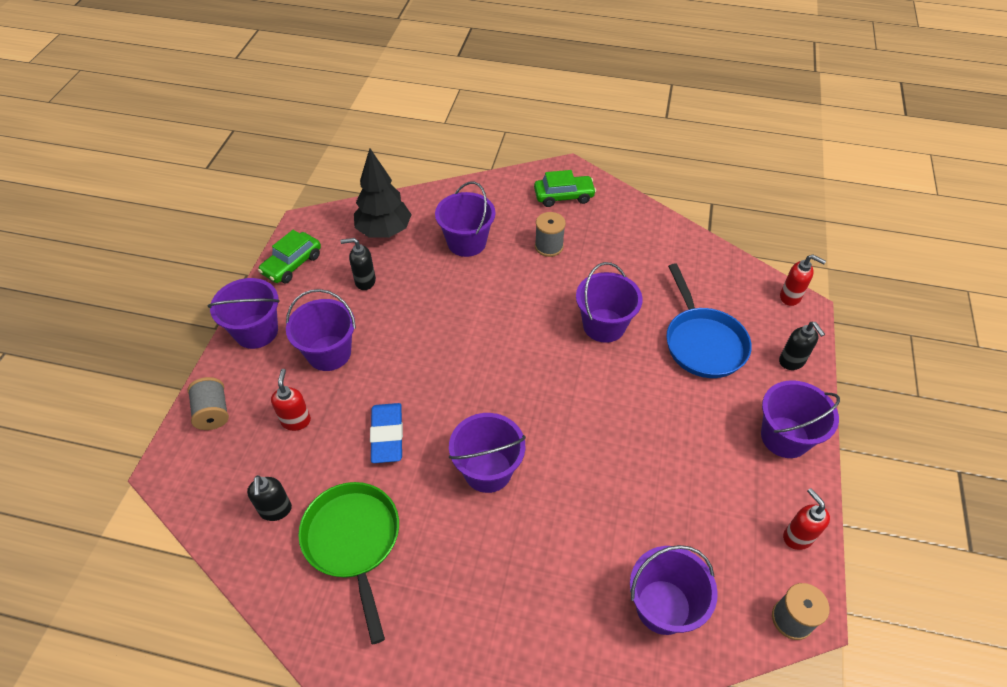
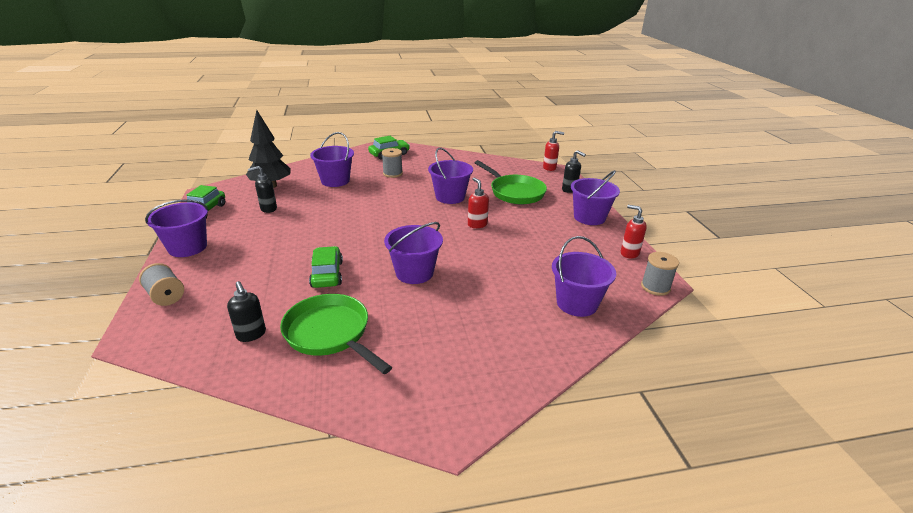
camera: 25 degrees left, 20 degrees down
(296, 420) = (246, 283): red soap dispenser -> red soap dispenser (477, 224)
(329, 353) = (257, 245): purple bucket -> none
(387, 435) = (327, 274): blue eraser -> green car
(702, 342) = (514, 192): blue pan -> green pan

